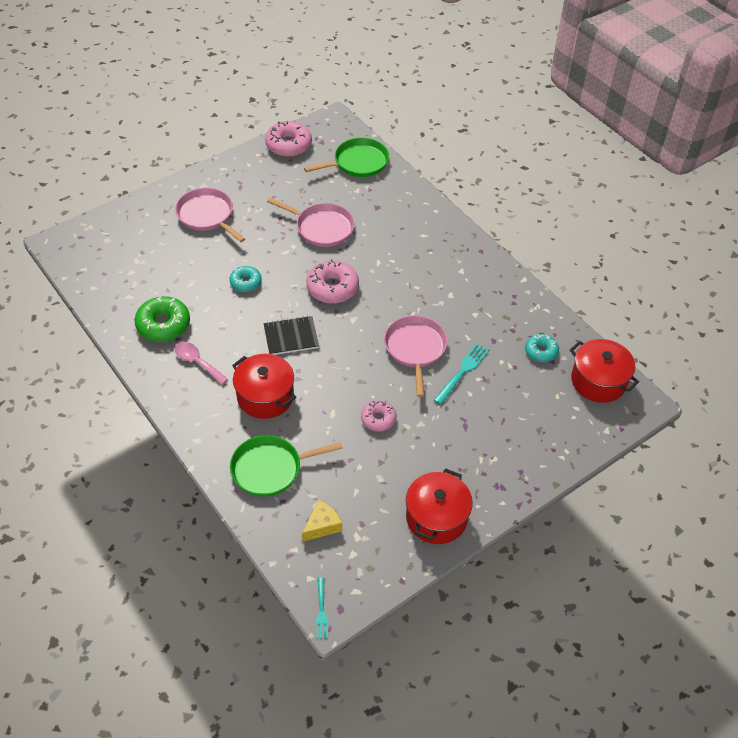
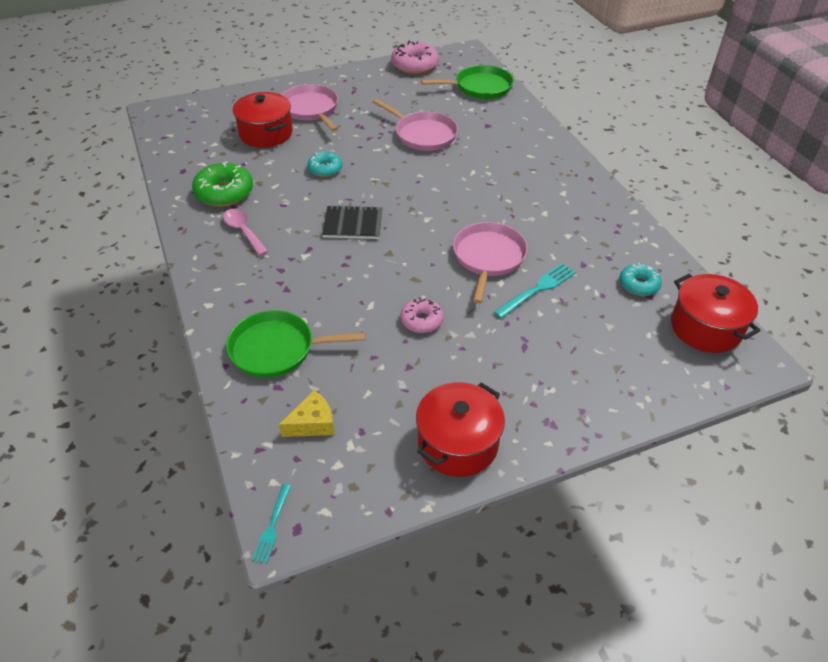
camera: 15 degrees right, 5 degrees down
(265, 396) = (302, 275): red pot -> red pot (266, 133)
(332, 288) = (415, 187): pink donut -> none

